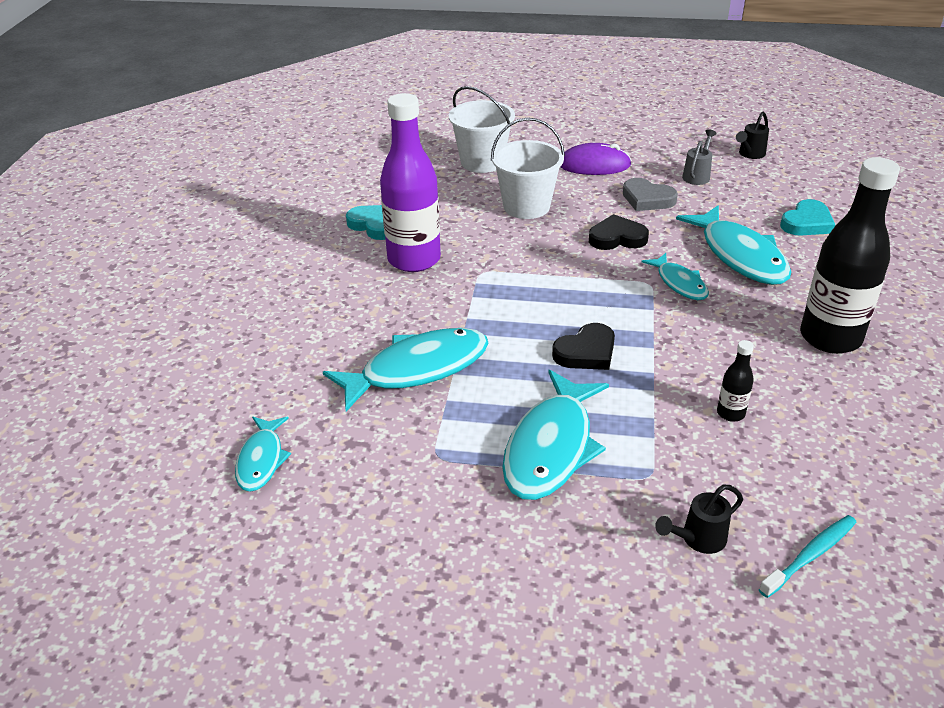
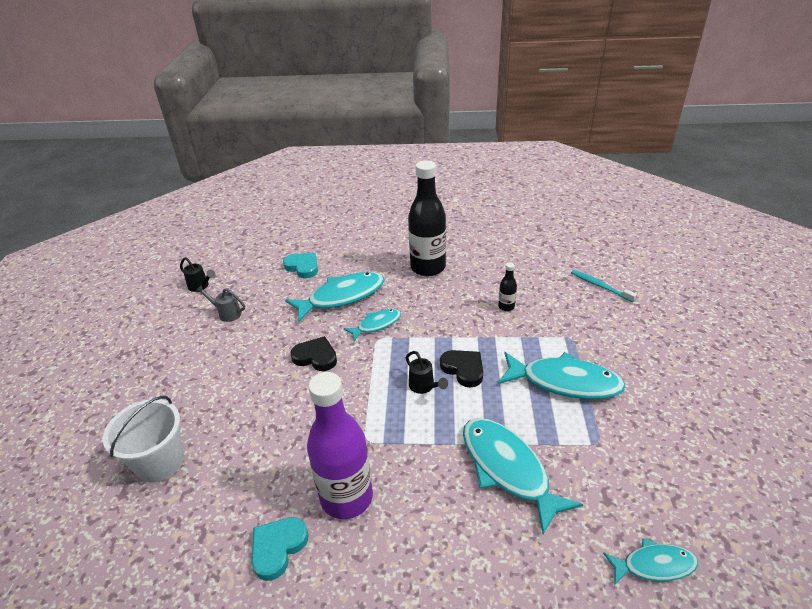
camera: 95 degrees left, 0 degrees up
(526, 206) = (258, 417): white bucket -> none
(594, 165) = (191, 374): purple mouse -> none
(617, 238) = (316, 357): black heart -> black heart turned 120 degrees clockwise
(647, 199) = (258, 340): grey heart -> none
(697, 539) = (609, 321): black watering can -> black watering can (424, 387)

